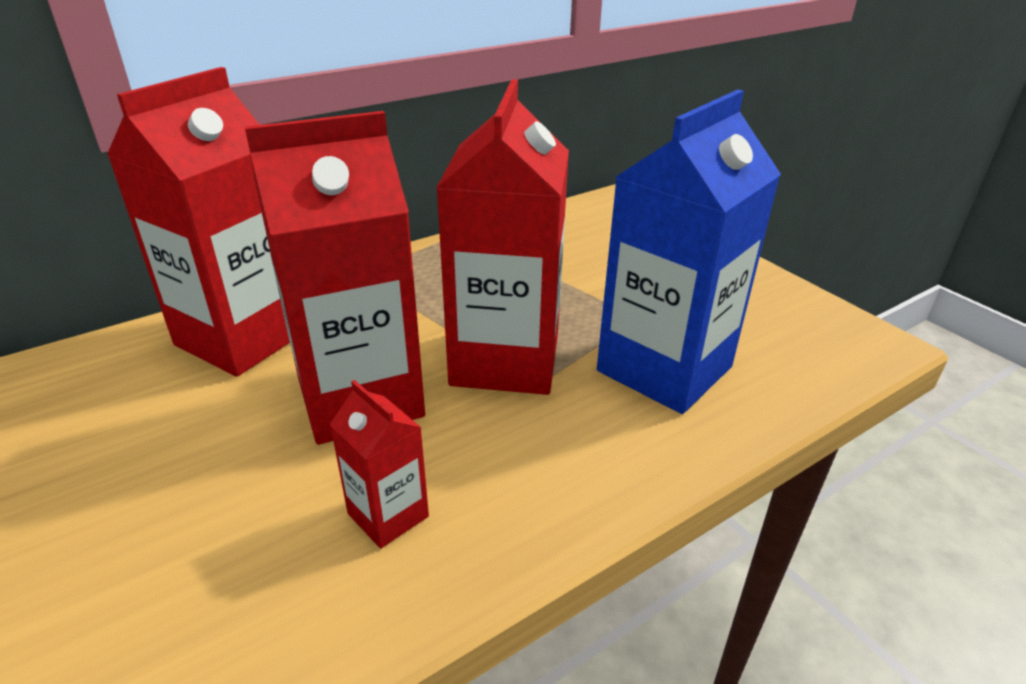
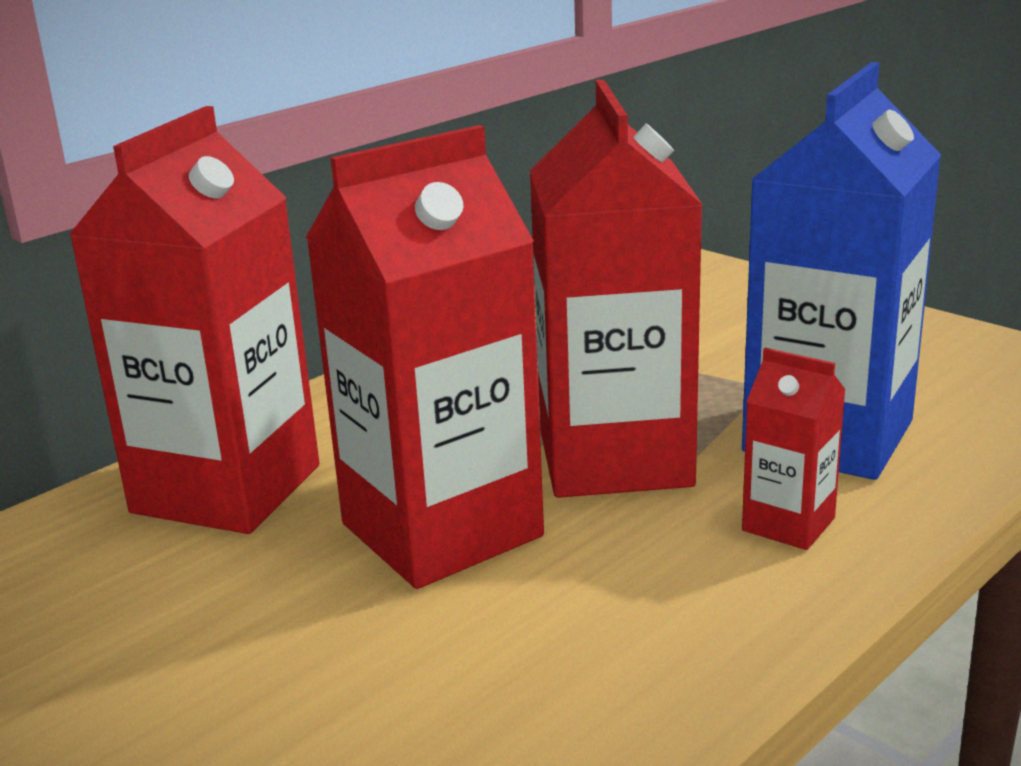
camera: 10 degrees left, 10 degrees down
(388, 515) = (560, 645): red carton -> red carton (788, 524)

